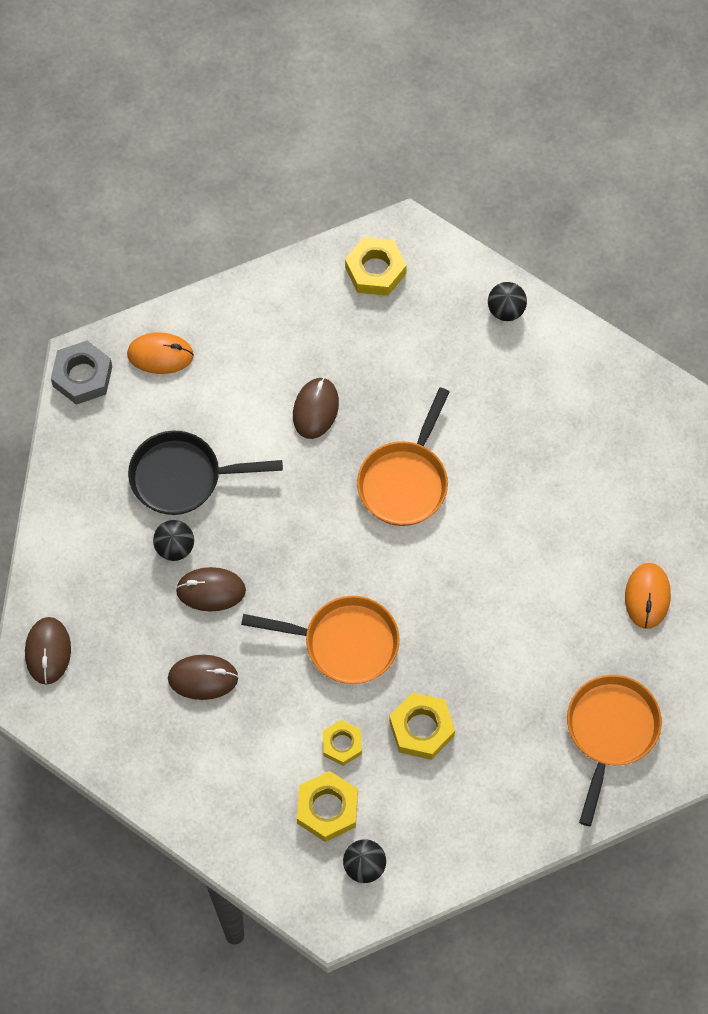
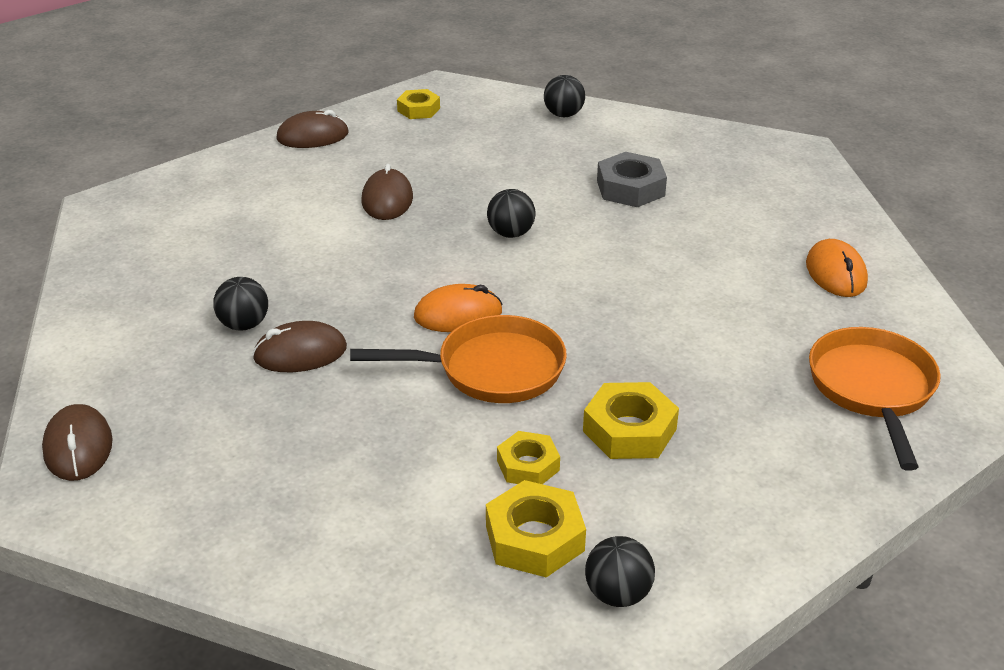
camera: 15 degrees left, 30 degrees down
(82, 376) = (105, 215): grey nut -> grey nut (630, 188)
(160, 355) = (196, 188): orange mouse -> orange mouse (458, 314)
(182, 477) = (241, 269): black pan -> none
(203, 678) = (310, 435): brown mouse -> brown mouse (313, 136)
(375, 270) = (418, 109): yellow nut -> yellow nut, size x0.66
(405, 481) = (511, 233): orange pan -> black ball

